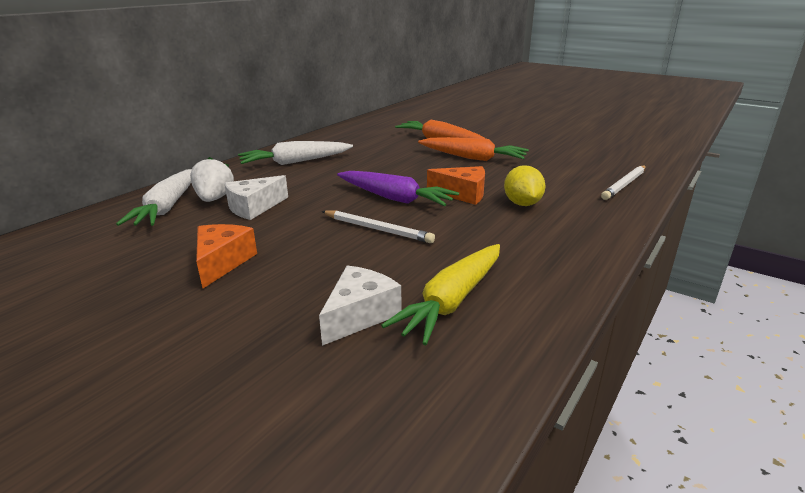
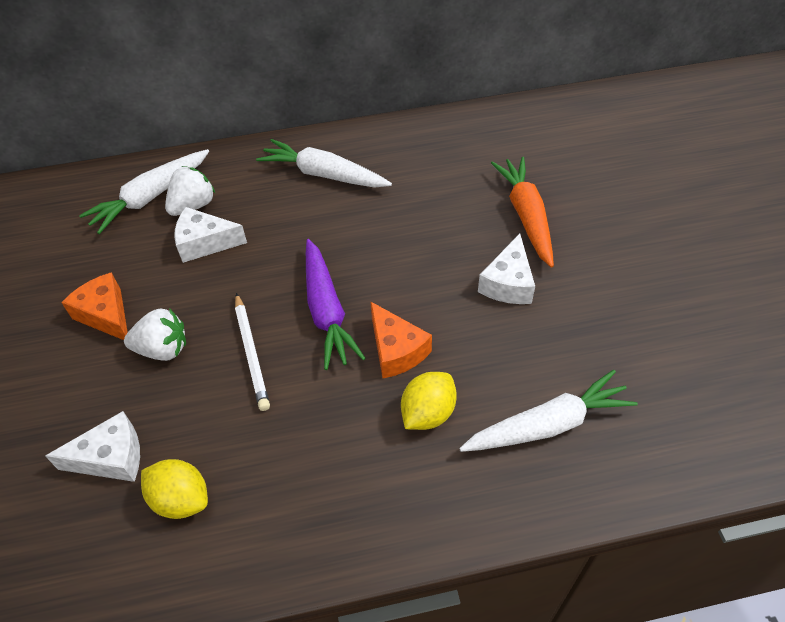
camera: 45 degrees right, 25 degrees up
(222, 262) = (106, 315): orange cheese -> orange cheese turned 90 degrees counterclockwise
(305, 255) = (163, 349): none -> white strawberry
(452, 301) = (181, 499): yellow carrot -> yellow lemon
(473, 158) = (508, 283): orange carrot -> white cheese
(579, 184) = (548, 424): none -> white carrot
(624, 184) = (600, 467): white pencil -> none

